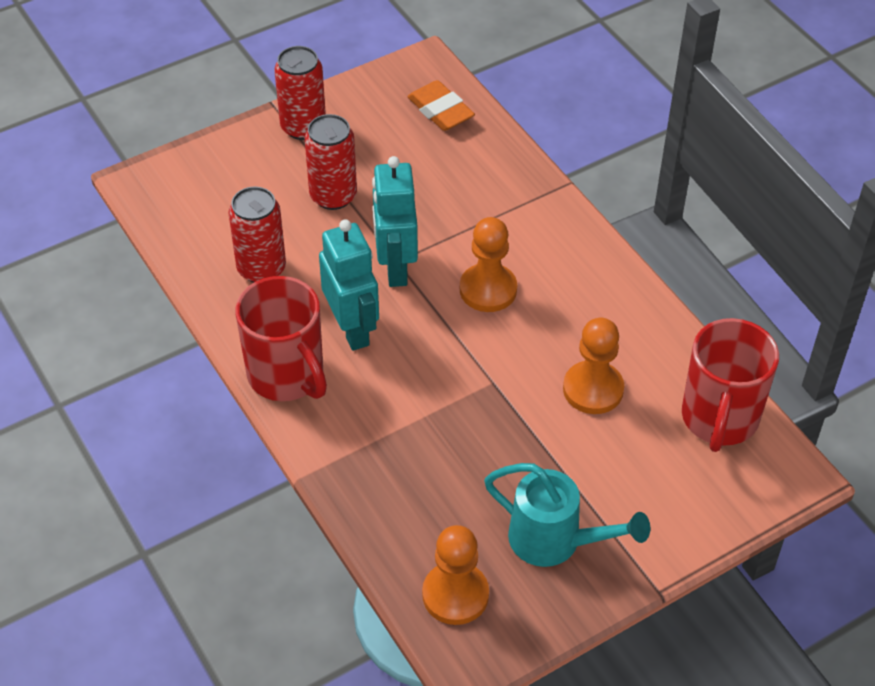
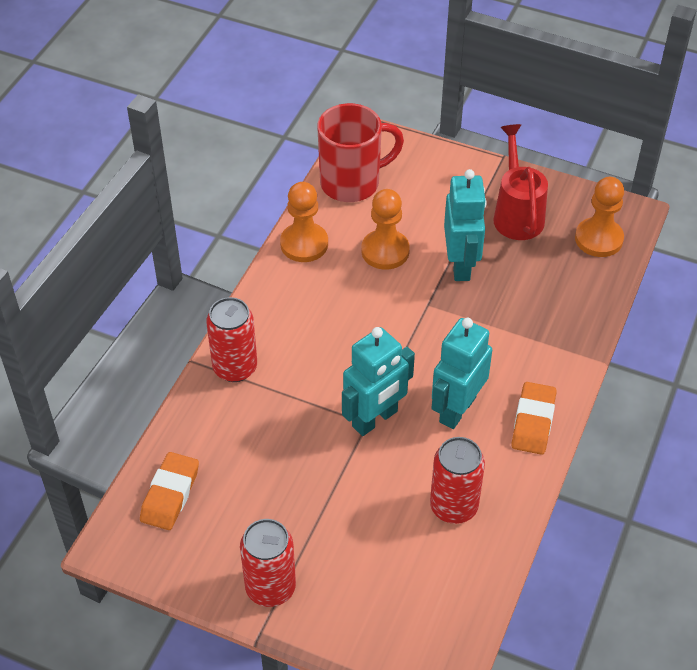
camera: 125 degrees left, 0 degrees up
(287, 375) = (533, 422): red mug -> orange eraser
(333, 196) = (335, 509): red can -> red can (235, 368)
(488, 289) = (347, 351): orange pawn -> orange pawn (304, 244)
(522, 441) = (461, 265): none -> turquoise robot
(554, 541) = (517, 214): turquoise watering can -> red watering can

